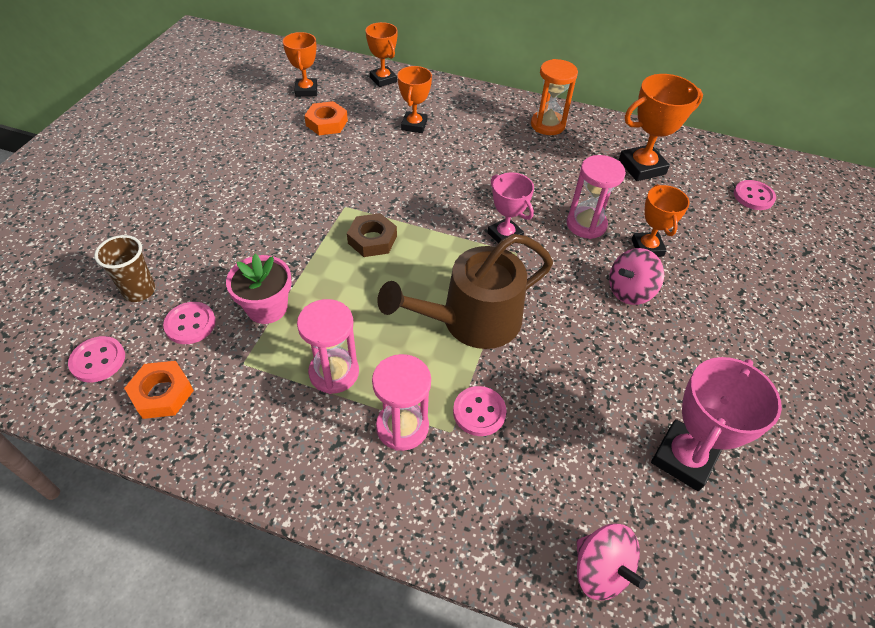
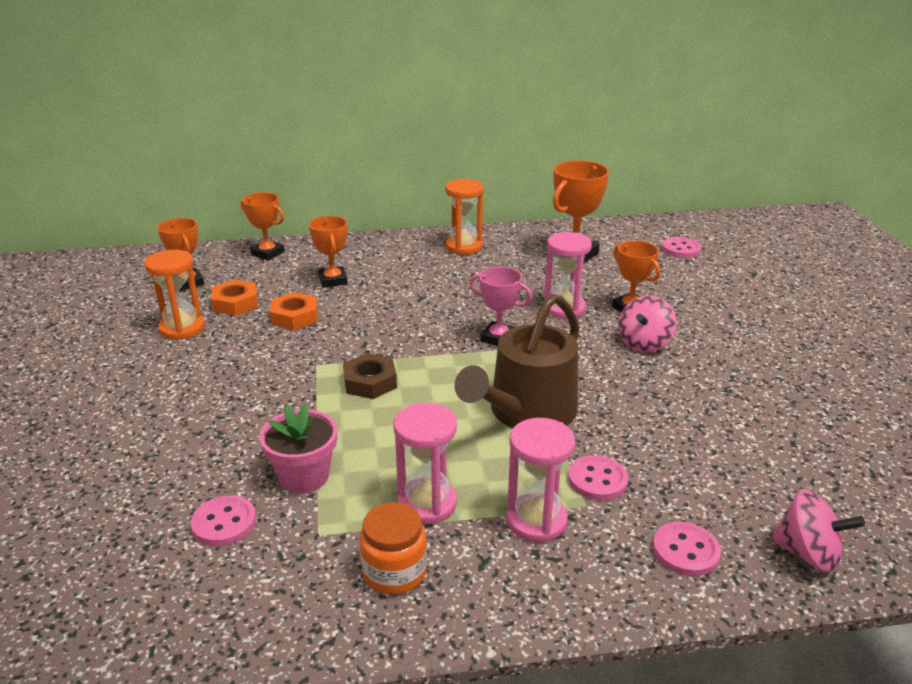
camera: 25 degrees left, 20 degrees down
(98, 360) = (132, 600): pink button -> pink button (685, 551)
(139, 291) = (131, 516): brown cup -> none
(162, 393) = (243, 598): orange nut -> orange nut (295, 316)
(270, 421) = (394, 572): none -> orange jar
(274, 134) = (182, 328): none -> orange hourglass
(683, 458) = (795, 444): pink trophy -> none

